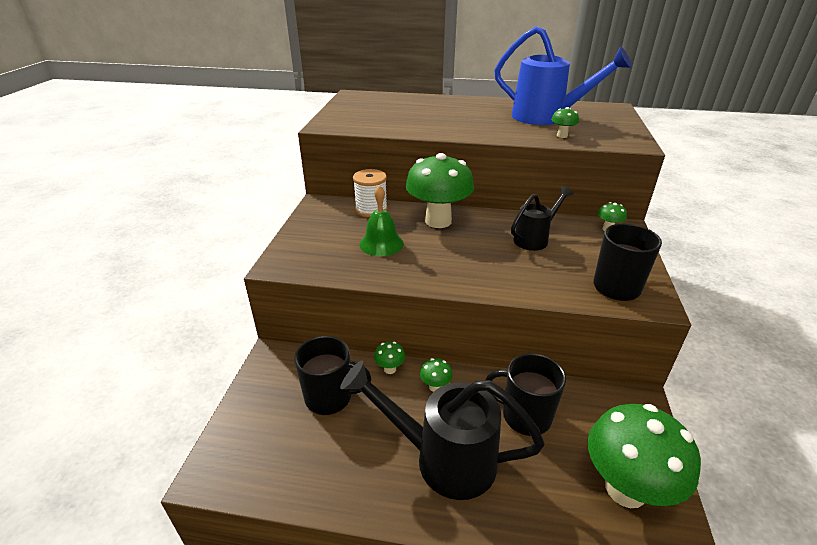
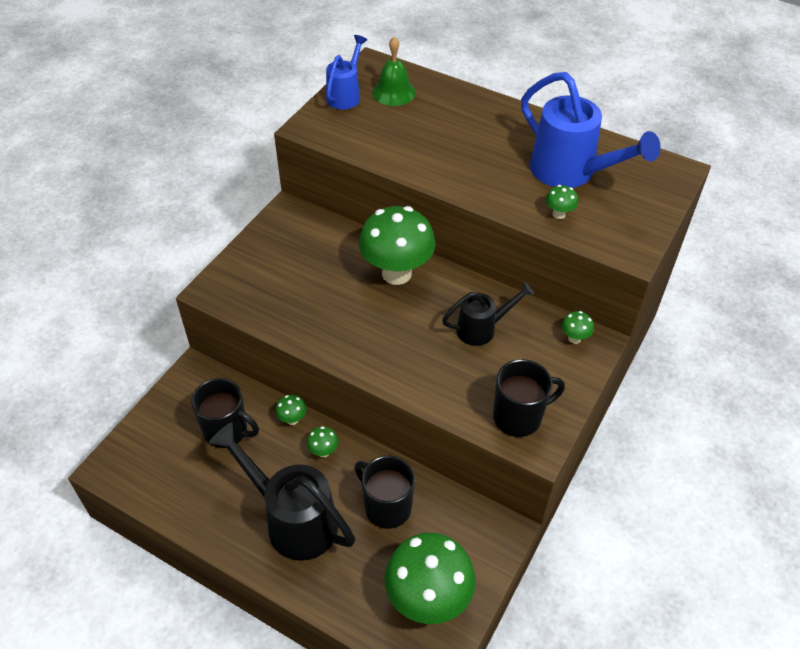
camera: 20 degrees right, 15 degrees up
(344, 109) = (345, 95): none -> blue watering can
(371, 209) = (336, 236): white spool -> none
(381, 244) = (320, 290): green bell -> green bell (394, 92)

